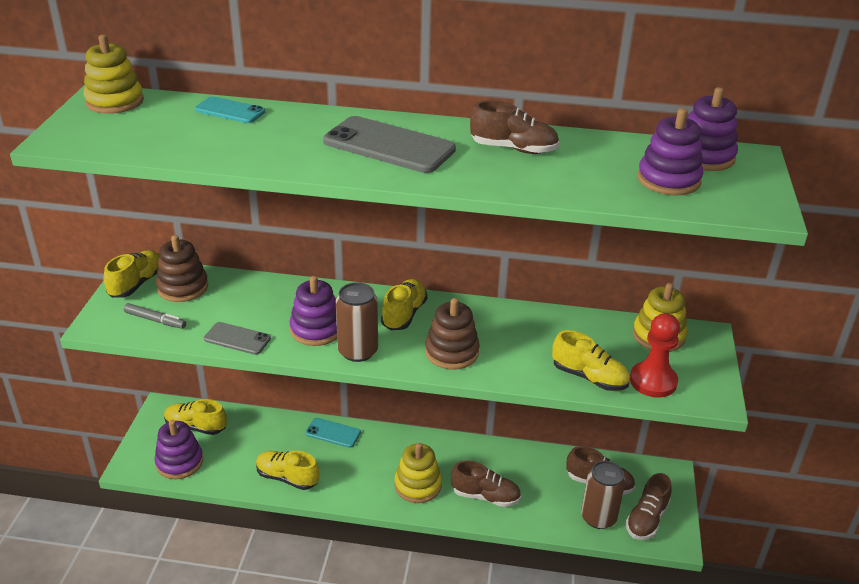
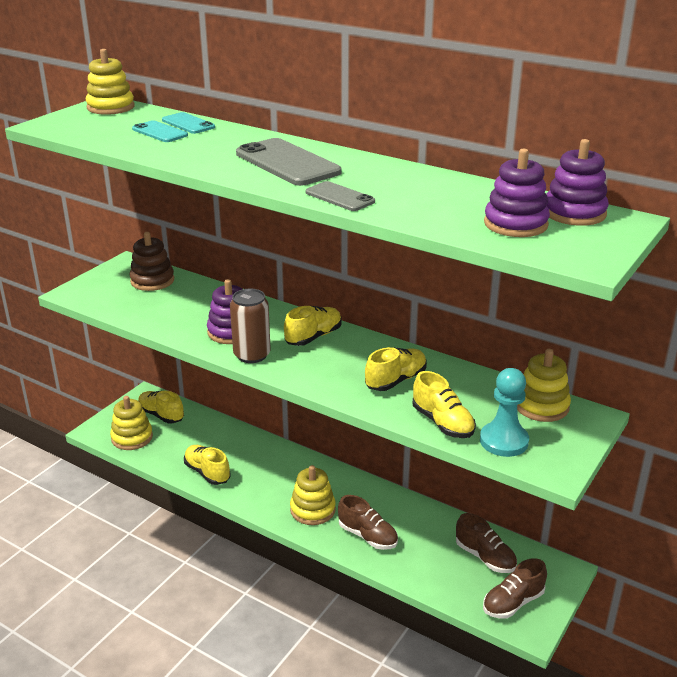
camera: 25 degrees right, 5 degrees down
(137, 284) = (120, 271): yellow shoe -> yellow shoe (396, 380)
(155, 320) = (114, 299): grey marker -> none
(179, 462) = (132, 437): purple stacking toy -> yellow stacking toy
(237, 339) = (164, 325): grey phone -> grey phone (339, 197)
(333, 433) = (267, 448): turquoise phone -> turquoise phone (160, 132)
(452, 352) = (331, 374): brown stacking toy -> none
(513, 149) = (393, 181): brown shoe -> none
(598, 517) = (464, 586): brown can -> none
(653, 381) = (504, 441): red pawn -> turquoise pawn

